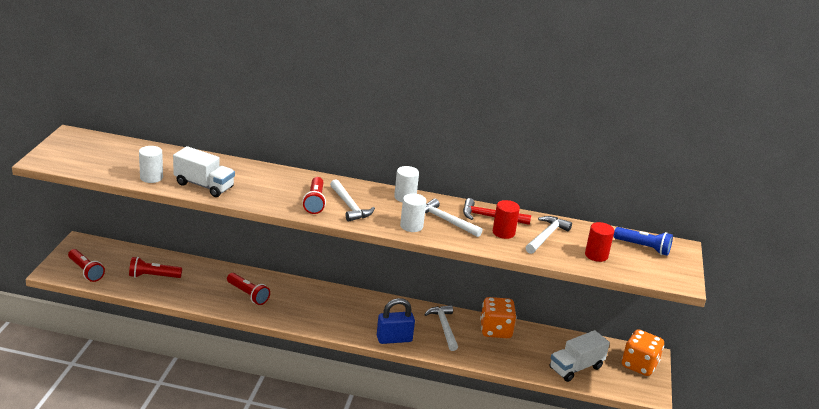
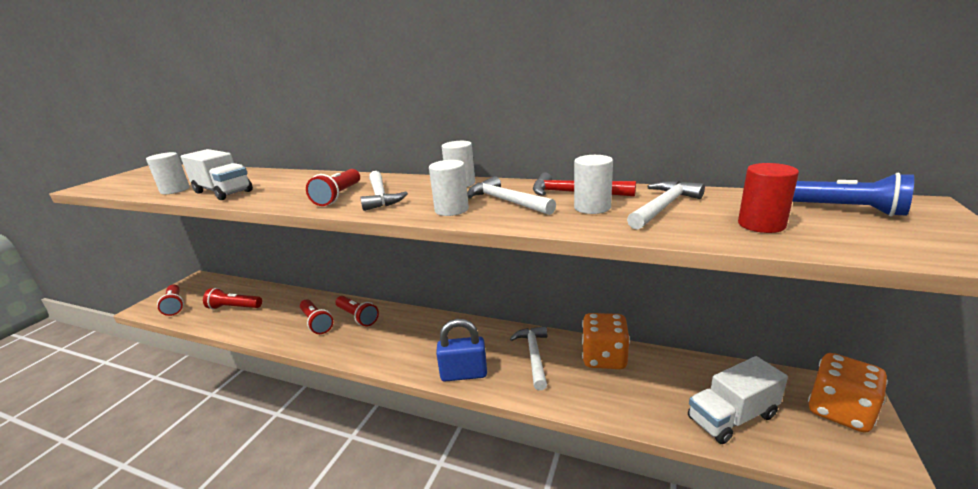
camera: 15 degrees right, 5 degrees down
(283, 291) = (357, 317): none -> red flashlight
(503, 232) = (592, 207): red cylinder -> white cylinder

